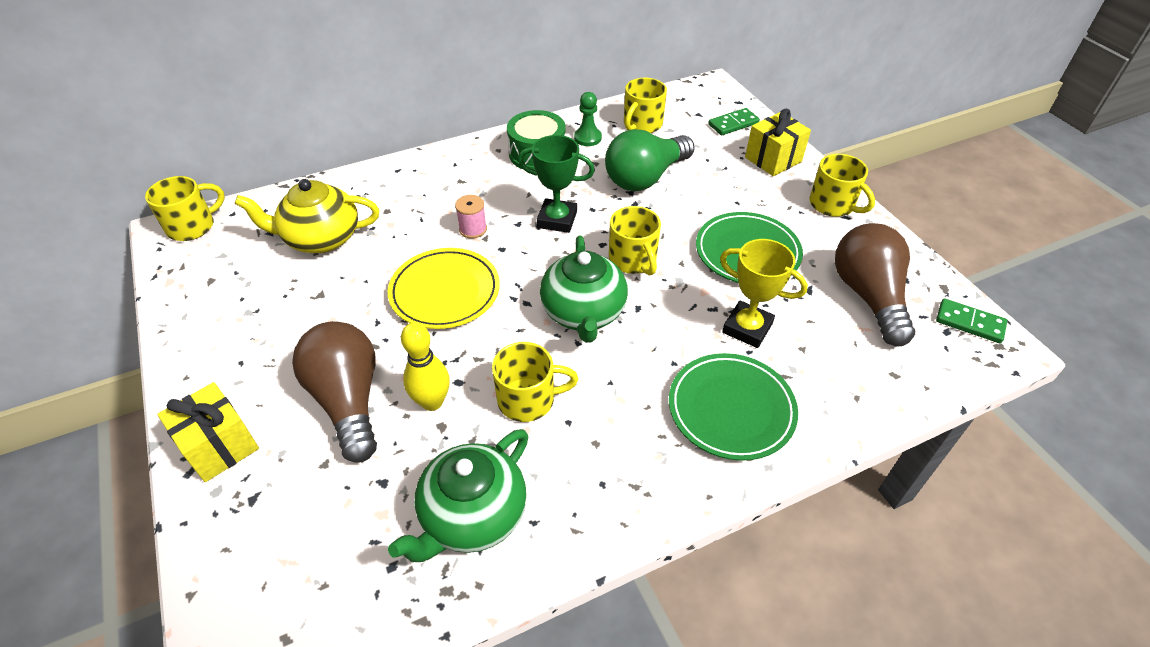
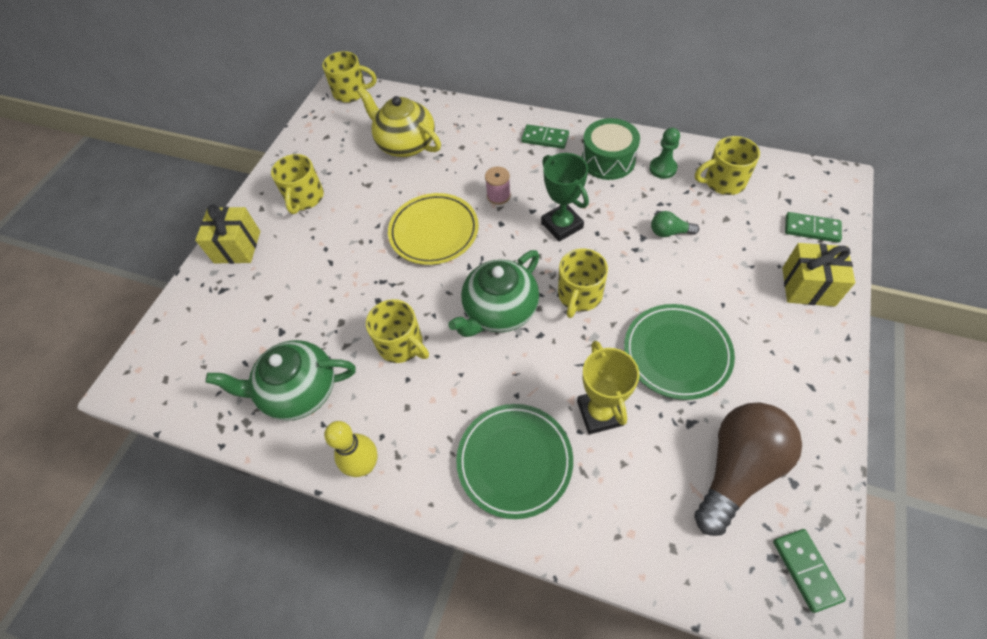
camera: 50 degrees right, 10 degrees up
(348, 400) = (314, 267): brown light bulb -> none
(432, 402) = (352, 302): yellow bowling pin -> yellow bowling pin (364, 465)
(462, 165) = (545, 138): none -> green domino
(645, 178) = (669, 232): green light bulb -> green light bulb, size x0.44
(833, 205) = (813, 367): yellow mug -> yellow mug (304, 198)

